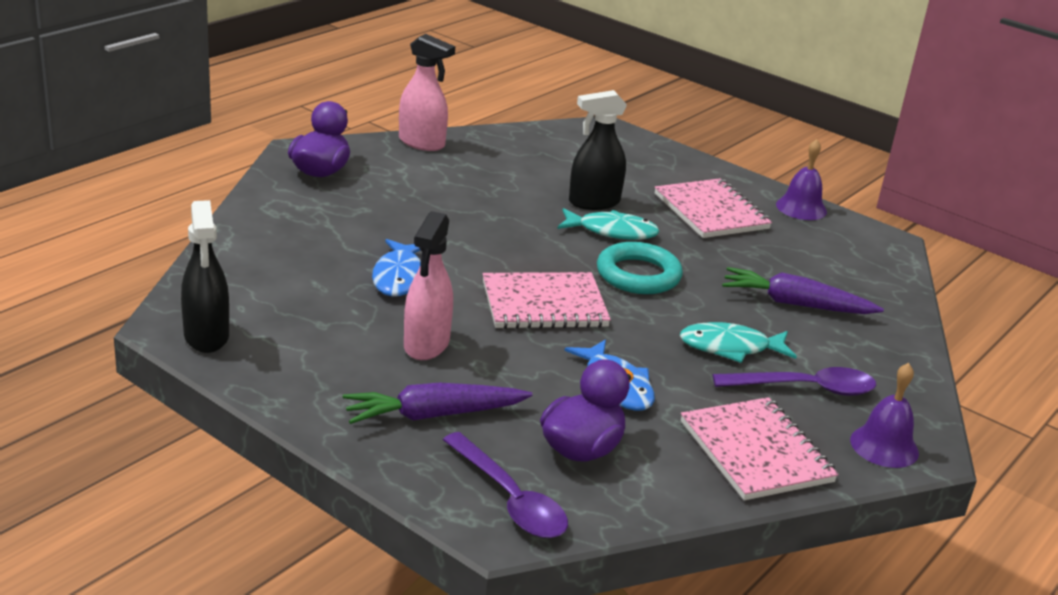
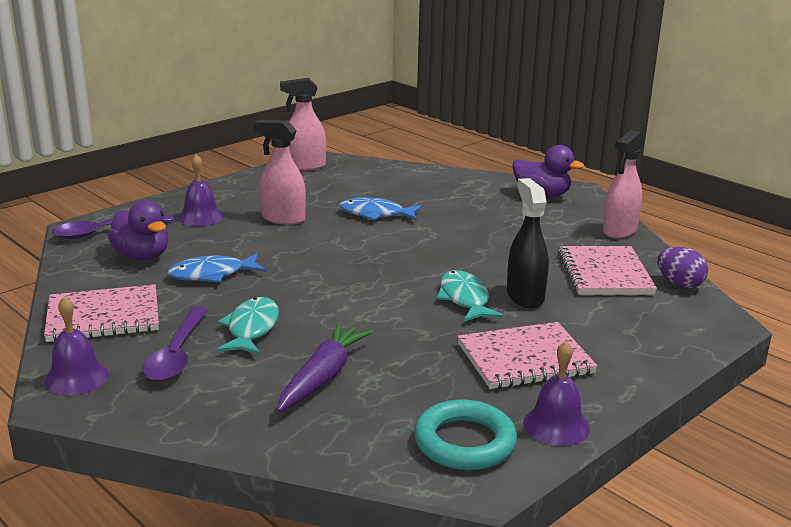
camera: 100 degrees right, 5 degrees down
(206, 336) = (304, 166): black spray bottle -> pink spray bottle
(434, 415) = (200, 217): purple carrot -> purple bell
(540, 133) = (679, 284): none -> purple egg
(544, 304) = (333, 259): pink notebook -> pink notebook (605, 274)
(612, 231) = (464, 299): turquoise fish -> turquoise fish turned 150 degrees clockwise
(638, 275) = (381, 302): turquoise ring -> turquoise ring (464, 442)

